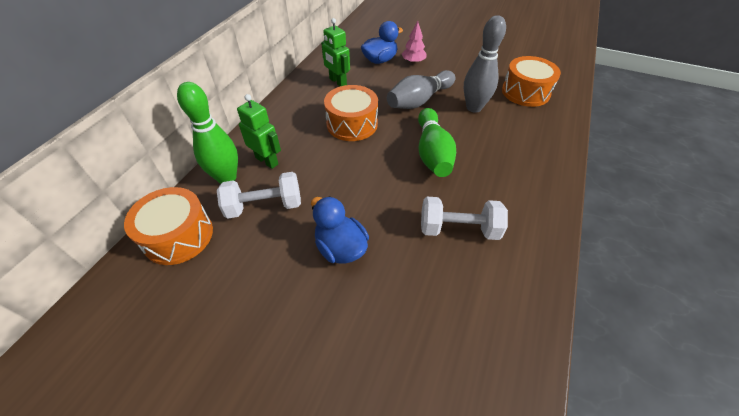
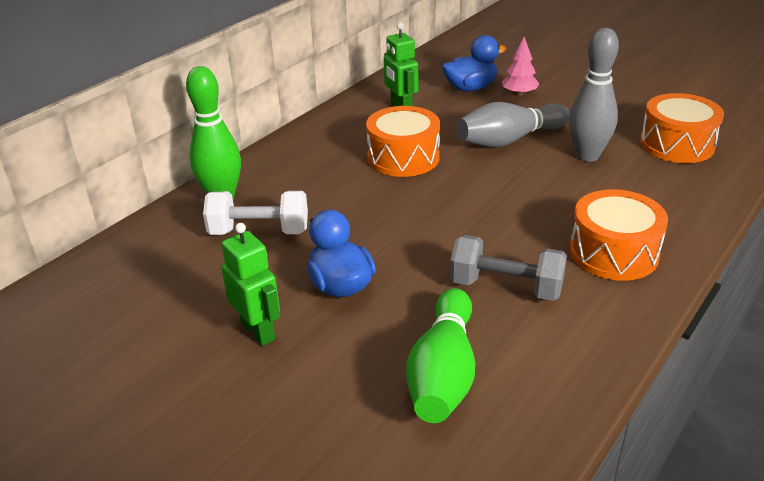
camera: 15 degrees right, 15 degrees down
(178, 236) = (148, 248): orange drum -> orange drum (613, 253)
(267, 161) = (277, 186): green robot -> green robot (258, 331)
(432, 153) = (504, 201): green bowling pin -> green bowling pin (443, 373)
(458, 229) = (506, 287): white dumbbell -> grey dumbbell

